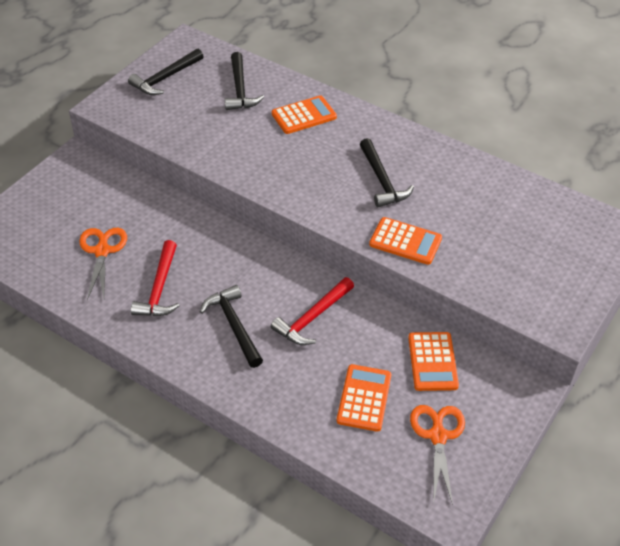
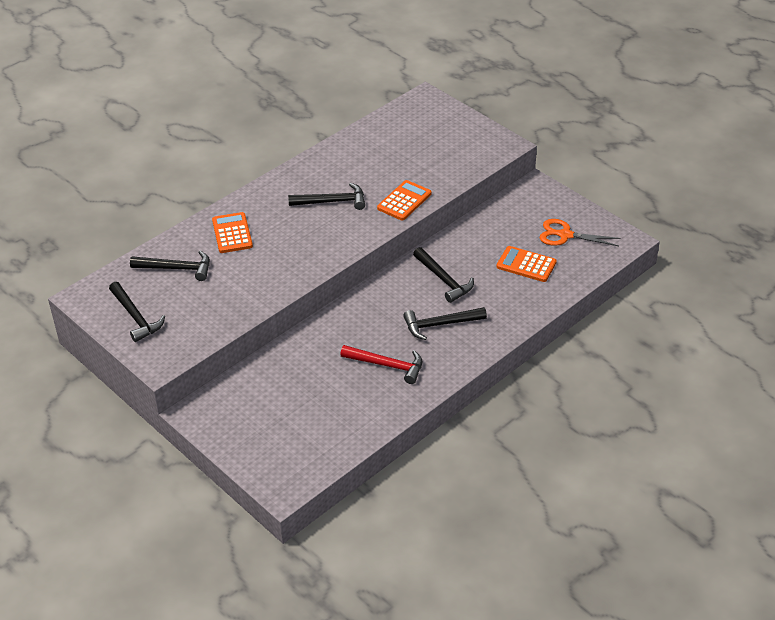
camera: 75 degrees left, 5 degrees down
(102, 251) = (330, 400): orange scissors -> none
(313, 318) = (444, 280): red hammer -> black hammer
(432, 362) = (501, 225): orange calculator -> none

